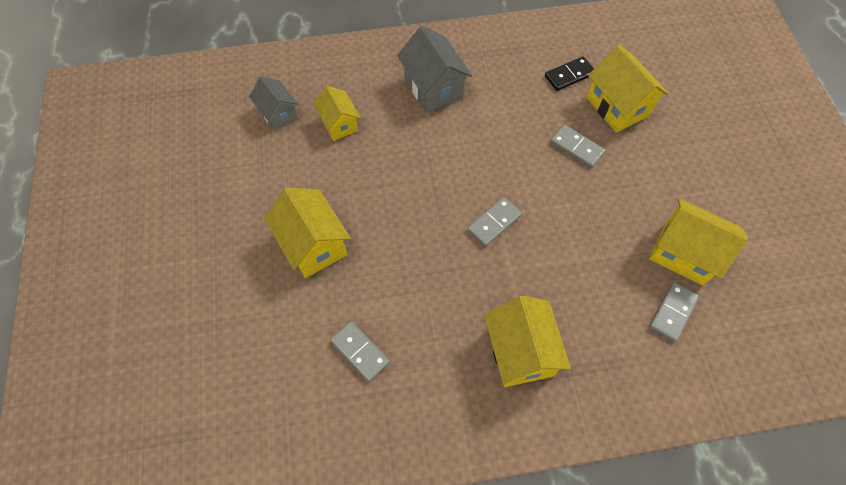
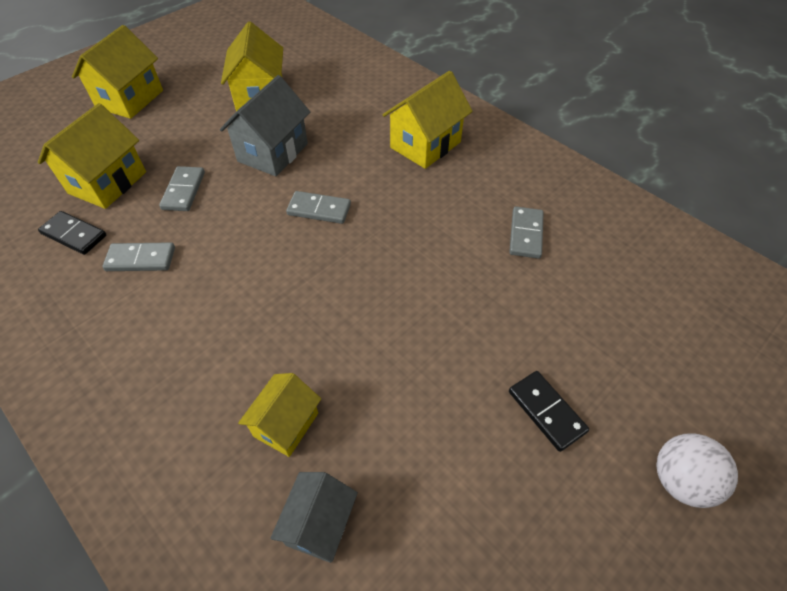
camera: 125 degrees left, 10 degrees down
(141, 285) = (680, 480): none -> white ball
(233, 250) = (546, 411): none -> black domino
(313, 245) = (468, 336): yellow house -> yellow house (130, 99)
(433, 88) = (160, 352): grey house -> grey house (273, 152)
(672, 312) = (318, 87): grey domino -> grey domino (141, 259)

